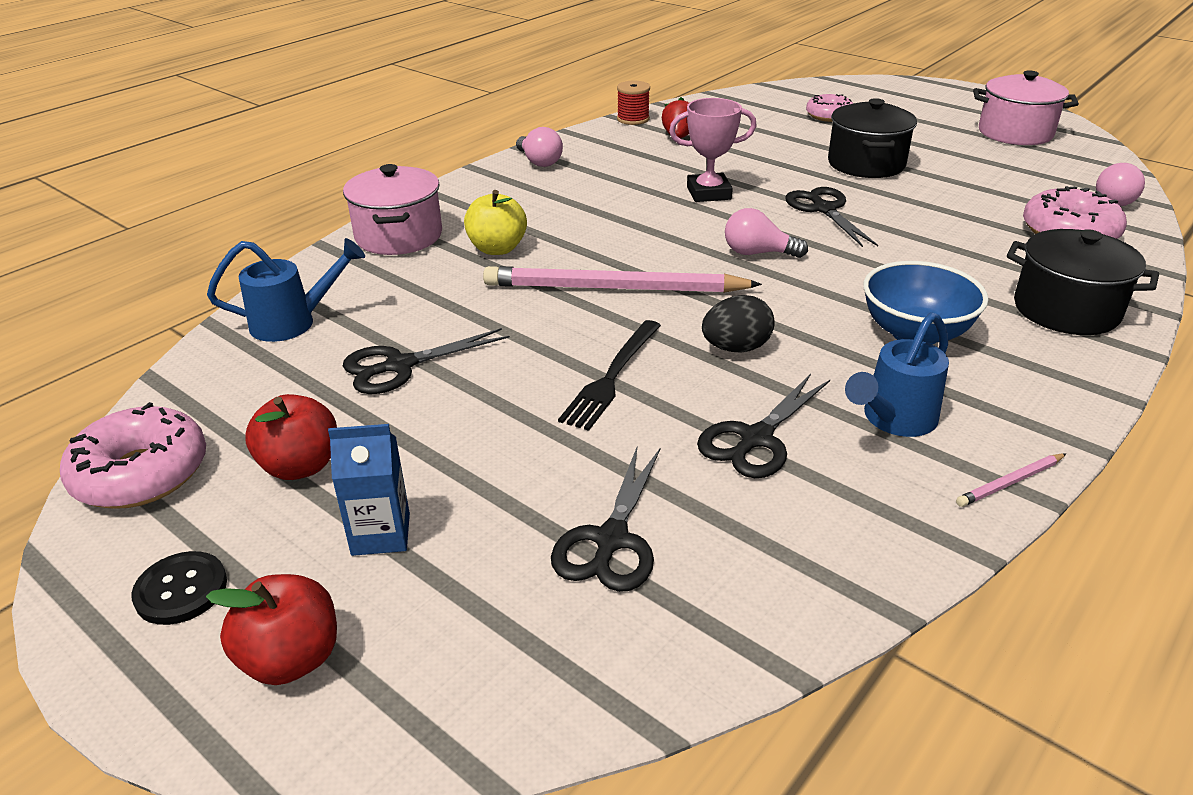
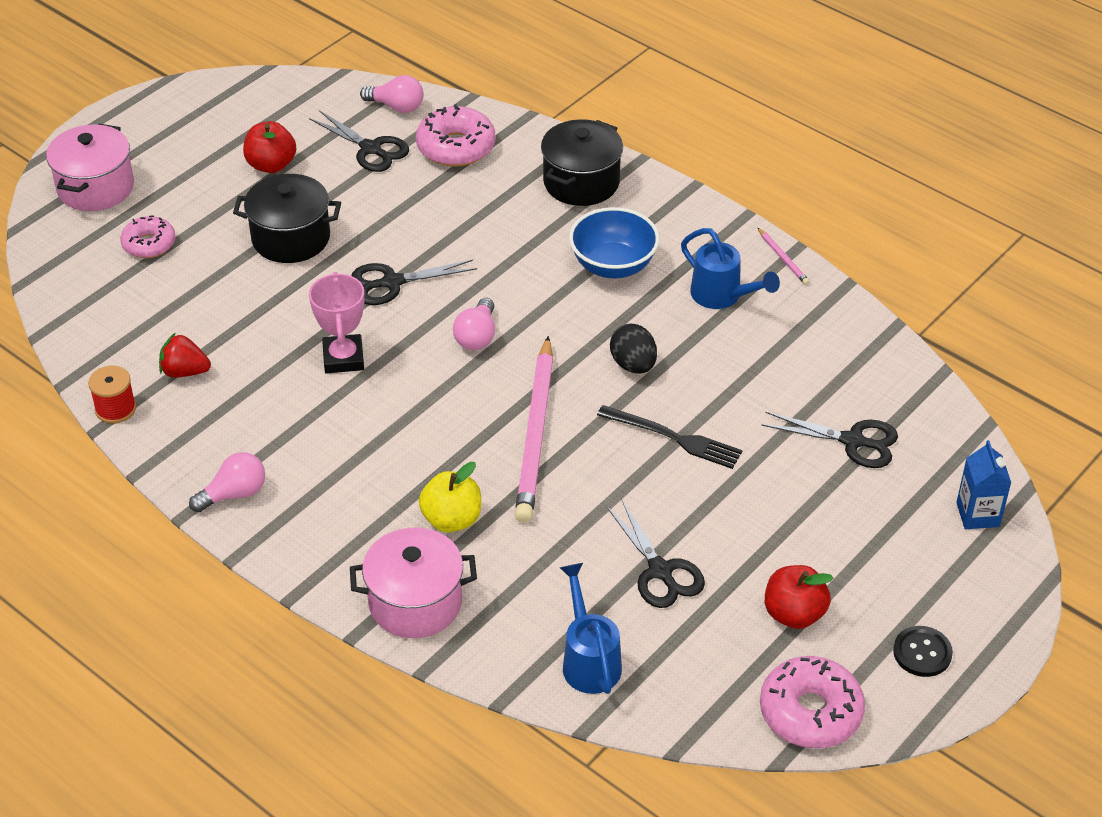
camera: 90 degrees left, 10 degrees up
(291, 659) = (967, 584): red apple -> red apple (271, 165)
(381, 534) = (860, 556): blue carton -> blue carton (977, 514)
(756, 439) = (746, 365): black scissors -> black scissors (370, 149)
(1015, 133) = (232, 123): pink pot -> pink pot (95, 187)

